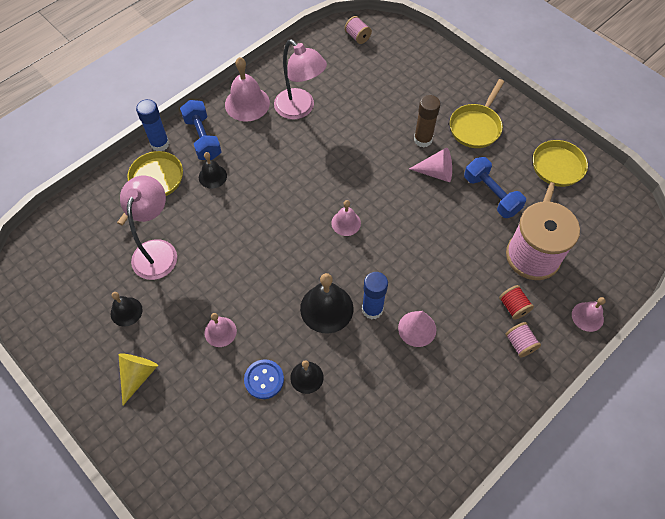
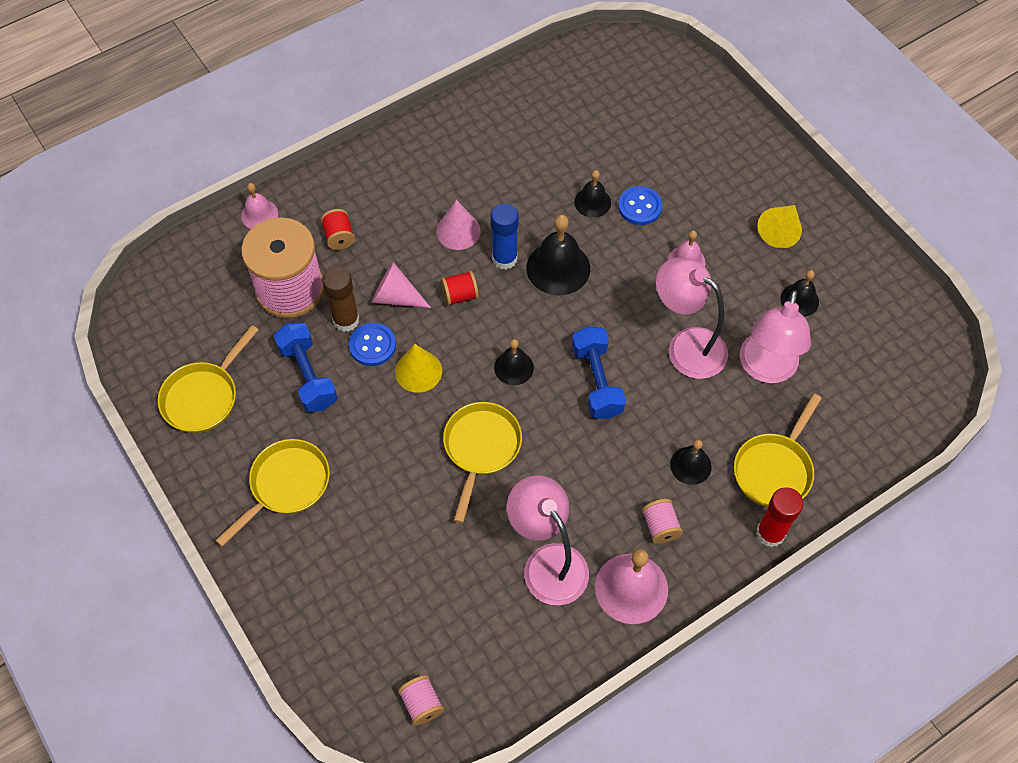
camera: 170 degrees left, 0 degrees up
(160, 144) = (770, 533): blue glue stick -> red glue stick
(203, 138) = (704, 533): blue dumbbell -> blue dumbbell (597, 381)
(218, 259) = (686, 346): none -> pink lamp
(346, 223) = (513, 367): pink bell -> black bell
(356, 166) = (481, 448): none -> yellow pan
(400, 272) = (460, 295): none -> red spool
(414, 210) = (418, 371): none -> yellow cone
(423, 140) = (373, 476): brown glue stick -> brown glue stick (346, 320)
(436, 172) = (371, 420): pink cone -> pink cone (396, 297)
(454, 223) = (372, 345): none -> blue button
(520, 344) = (348, 199): pink spool -> pink spool (660, 526)

